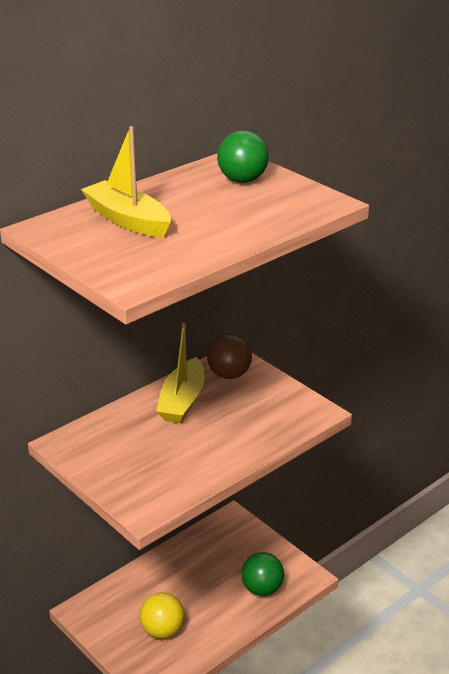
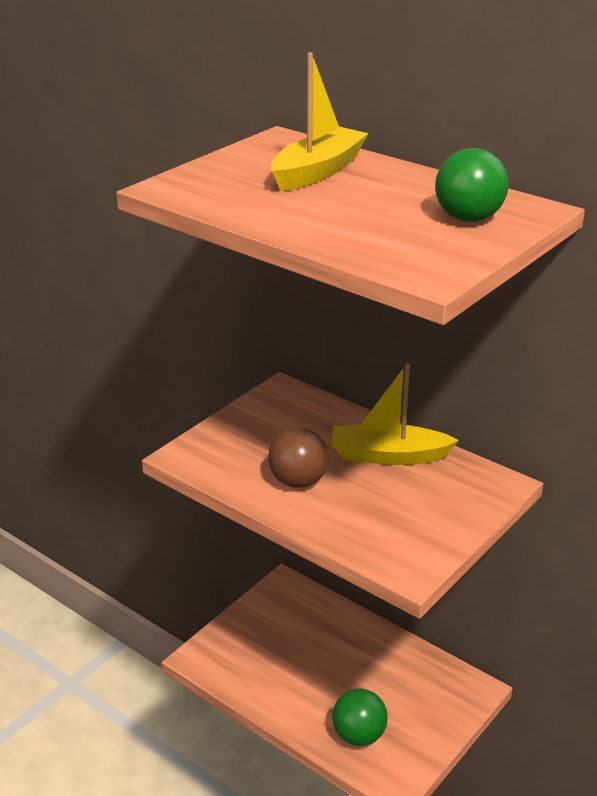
camera: 80 degrees right, 0 degrees up
(162, 630) = (271, 653): yellow ball -> none
(229, 374) = (461, 485): brown ball -> brown ball (298, 481)

